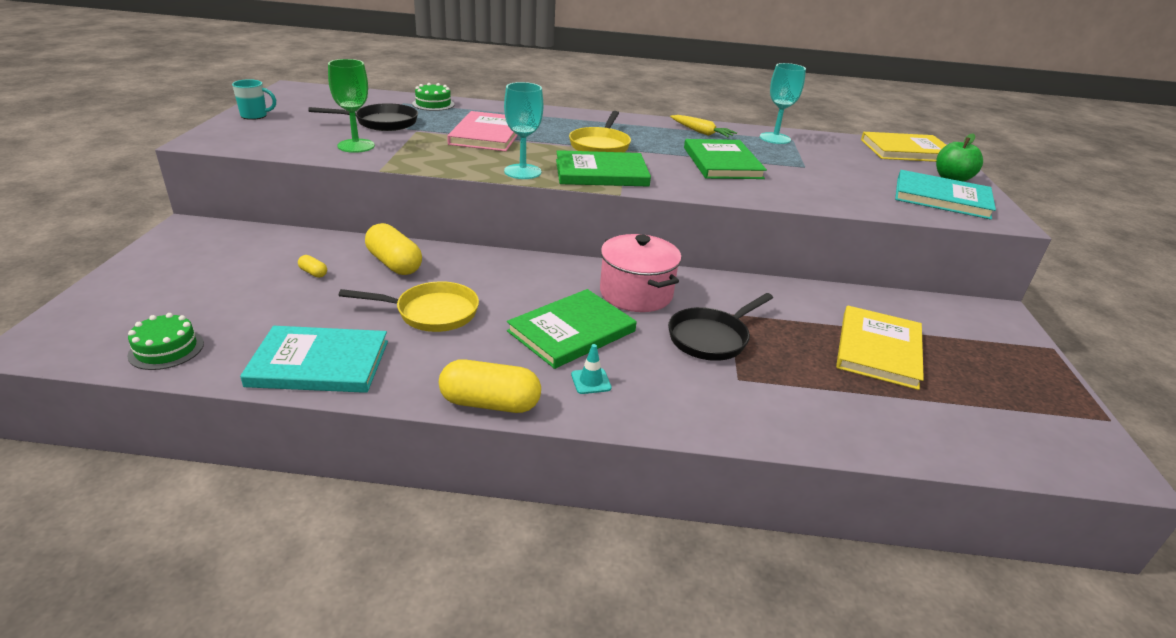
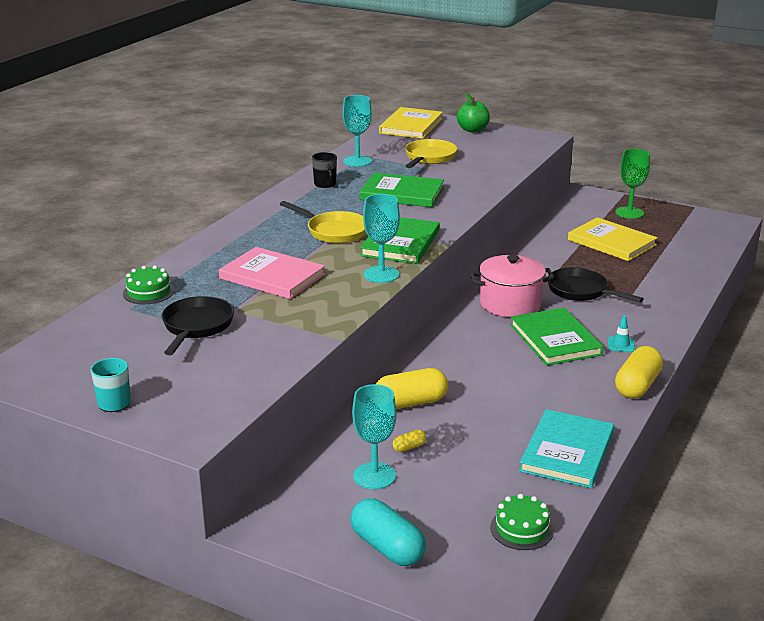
camera: 65 degrees left, 5 degrees down
(146, 283) = (387, 547): none -> turquoise capsule
(262, 263) = (374, 476): none -> turquoise goblet
(356, 146) = (265, 346): green goblet -> green goblet (629, 213)
(431, 313) = (507, 394): yellow pan -> yellow pan (429, 158)
(701, 132) = (325, 184): yellow carrot -> black mug
(711, 338) = (581, 291): black pan -> black pan turned 150 degrees clockwise
(942, 198) = (503, 143): turquoise book -> none

